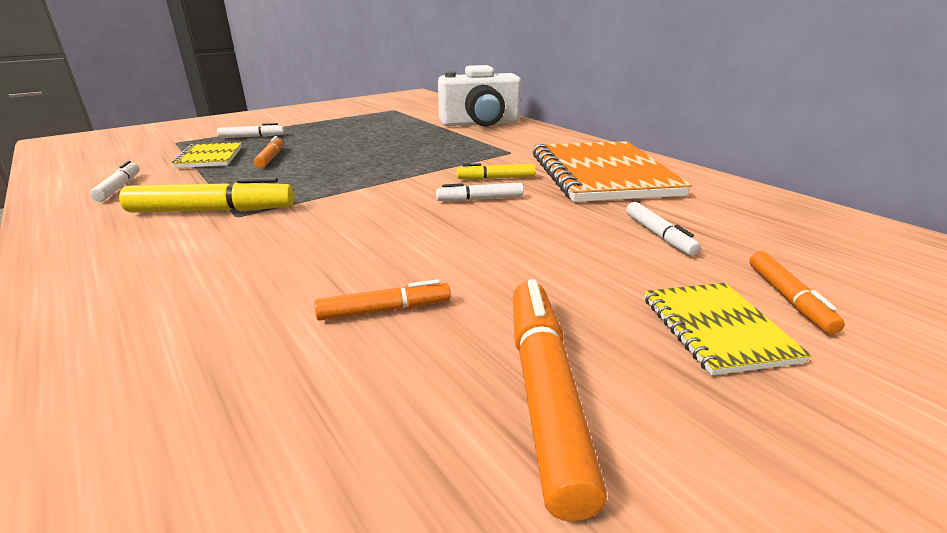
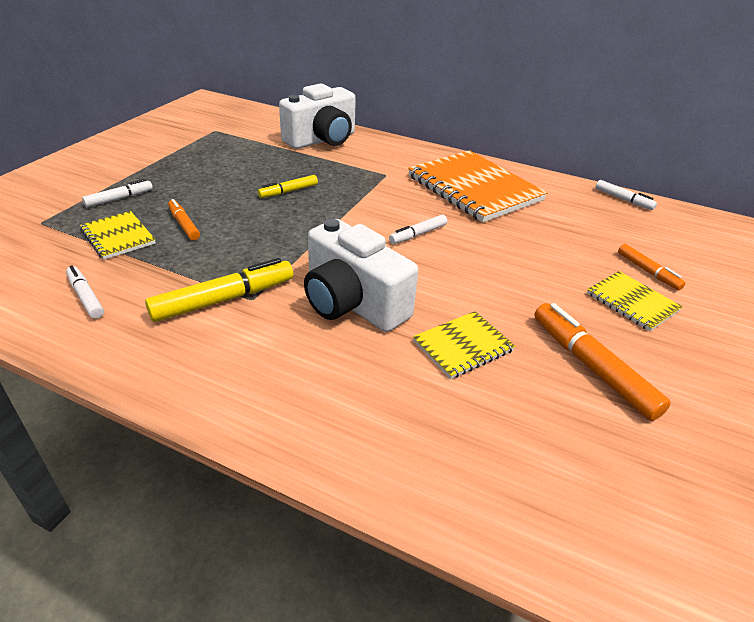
camera: 30 degrees left, 10 degrees up
(321, 239) = (352, 303): none -> white camera
(384, 310) = (463, 346): orange marker -> yellow notebook
(496, 178) = (406, 209): yellow marker -> yellow marker (288, 191)
(659, 235) = (554, 240): white marker -> white marker (623, 199)

